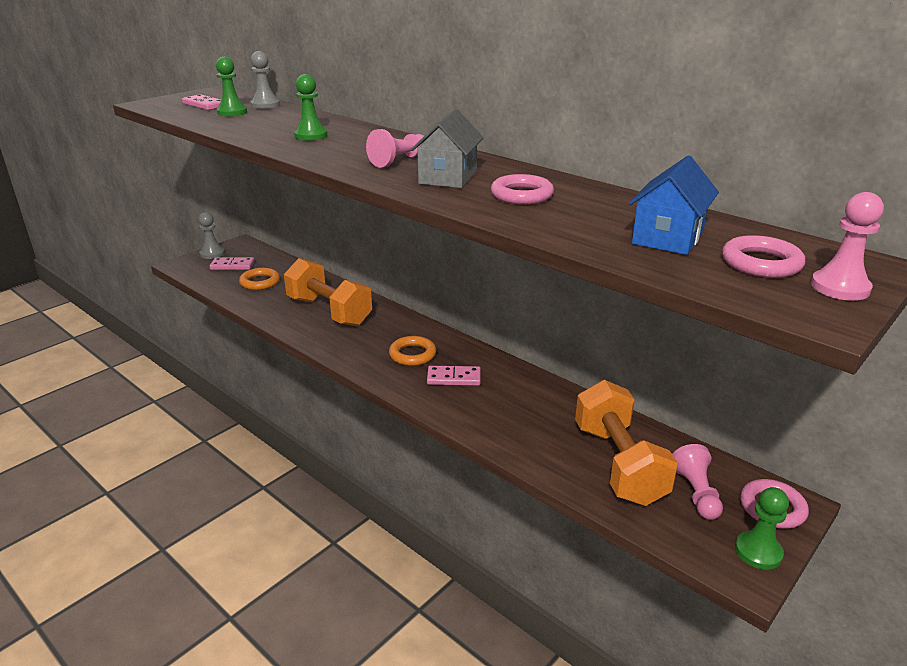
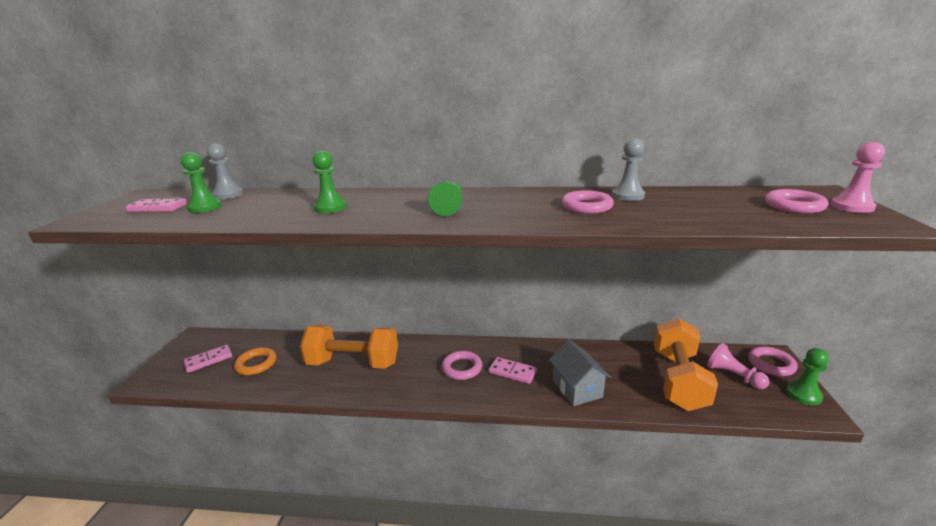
camera: 35 degrees left, 5 degrees down
(212, 254) = (172, 357): grey pawn -> grey pawn (628, 196)
(399, 161) = (449, 207): pink pawn -> green pawn
(412, 354) = (462, 368): orange ring -> pink ring
(448, 177) = (512, 209): grey house -> grey house (577, 388)
(454, 378) = (512, 372): pink domino -> pink domino turned 60 degrees clockwise
(618, 464) = (678, 380): orange dumbbell -> orange dumbbell turned 60 degrees clockwise
(668, 237) = (723, 206): blue house -> none

